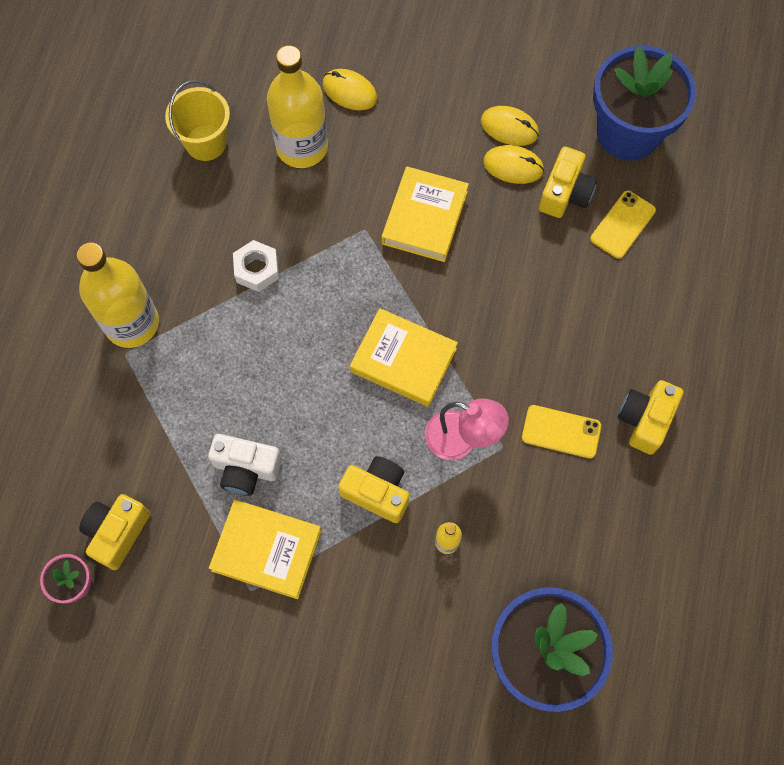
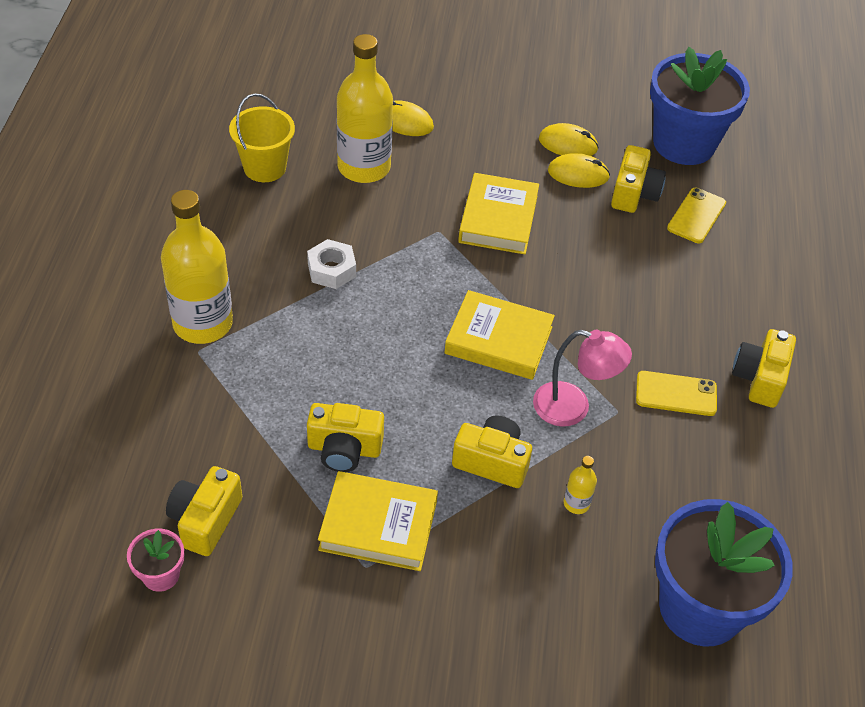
camera: 10 degrees left, 20 degrees down
(246, 469) = (344, 449): white camera -> yellow camera

